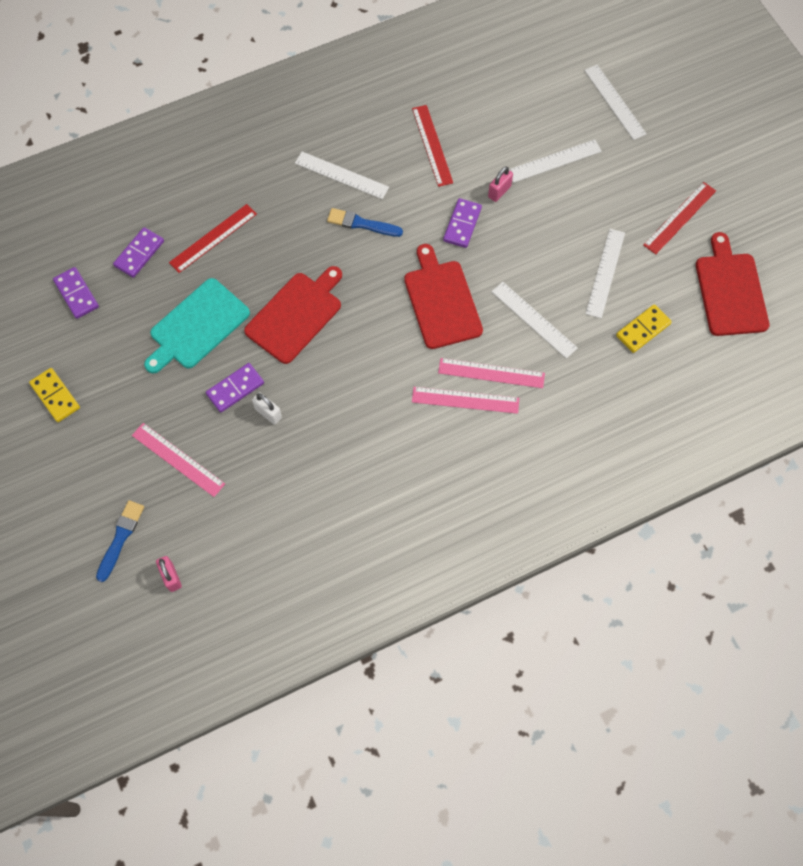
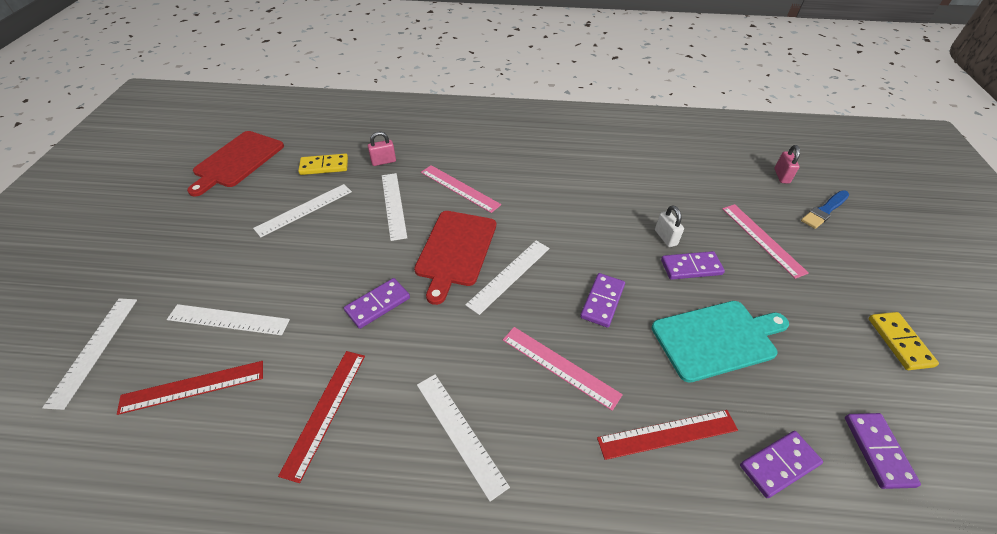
camera: 150 degrees left, 20 degrees down
(296, 315) = (602, 301): red cutting board -> purple domino
(362, 224) = (477, 358): blue brush -> none
(381, 300) = (509, 275): none -> white ruler
(465, 400) = (494, 181): pink ruler -> pink ruler (560, 366)
(499, 191) = (312, 317): pink padlock -> pink padlock (383, 161)
(680, 218) = (199, 218): red ruler -> red ruler (193, 387)

